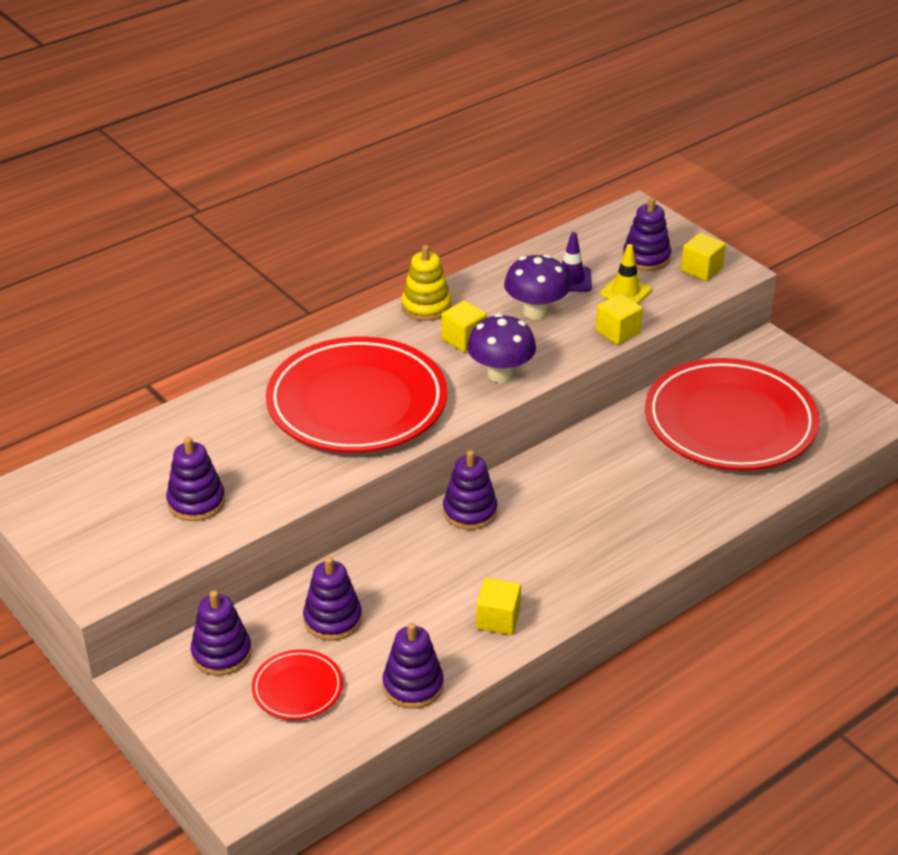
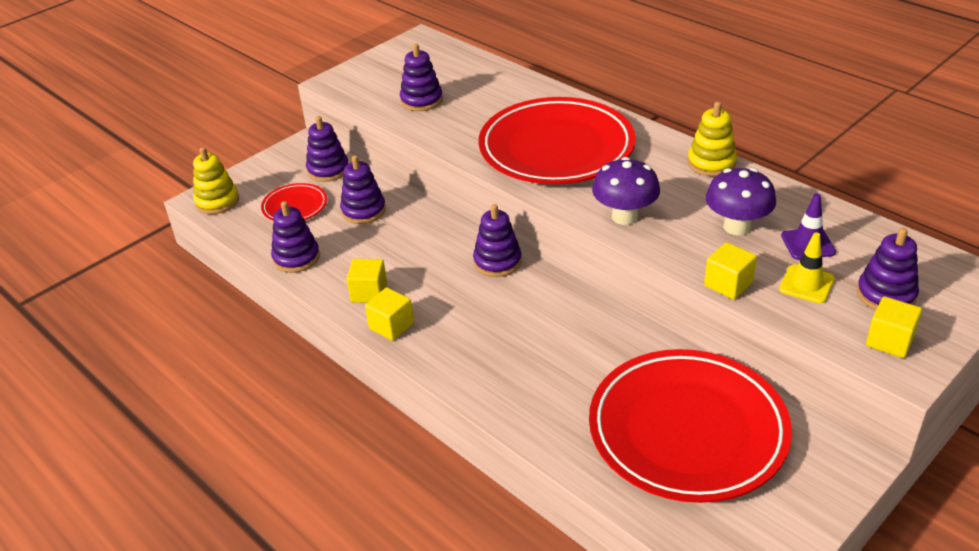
camera: 85 degrees right, 0 degrees up
(253, 776) = (217, 201): none -> yellow stacking toy
(464, 339) = (670, 190): yellow cube -> yellow cube (391, 326)

